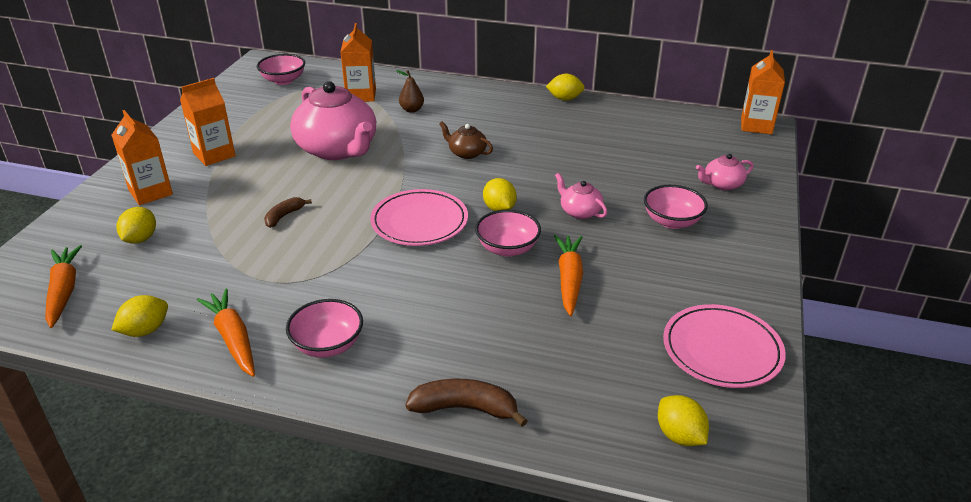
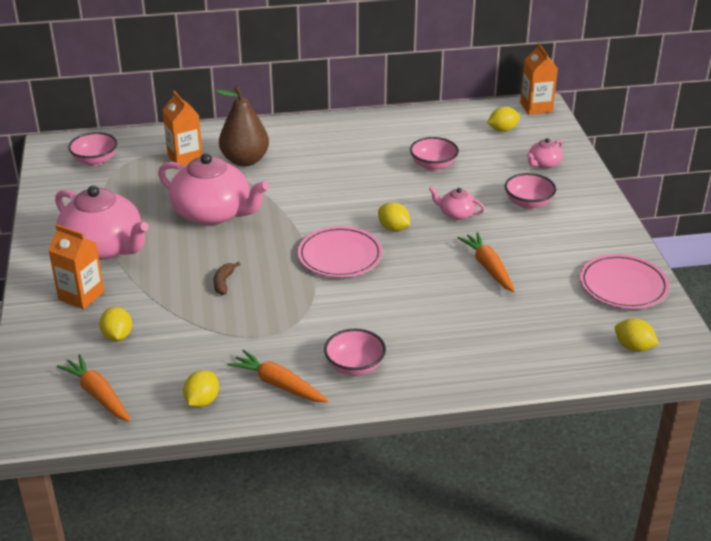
camera: 25 degrees left, 0 degrees up
(214, 155) = (104, 247): orange carton -> pink teapot
(412, 110) = (245, 160): brown pear -> brown pear, size x2.07
(465, 408) = (488, 375): brown banana -> none
(466, 153) = (327, 188): brown teapot -> none
(507, 248) = (425, 257): pink bowl -> pink bowl (433, 165)
(564, 99) = (368, 118): yellow lemon -> yellow lemon (502, 130)

